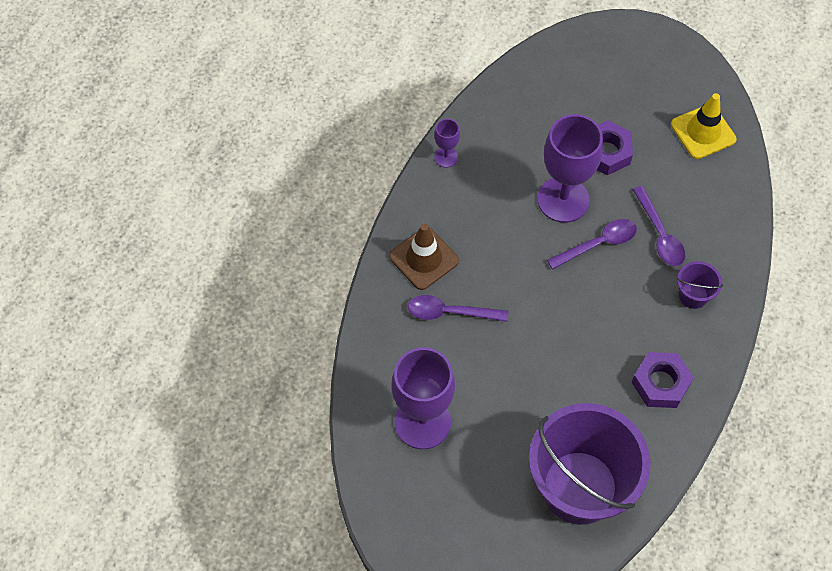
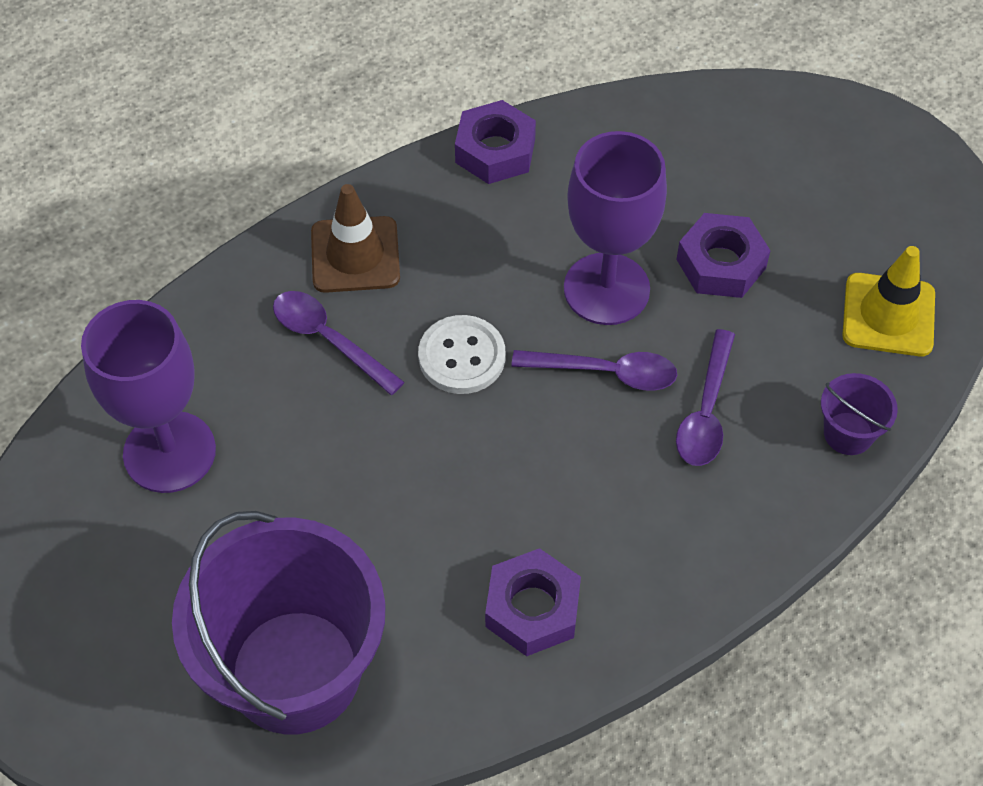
camera: 35 degrees right, 5 degrees down
(446, 157) = (495, 151): purple goblet -> purple nut
(523, 279) = (462, 357): none -> white button
(693, 295) = (684, 521): purple bucket -> purple bucket (848, 433)

